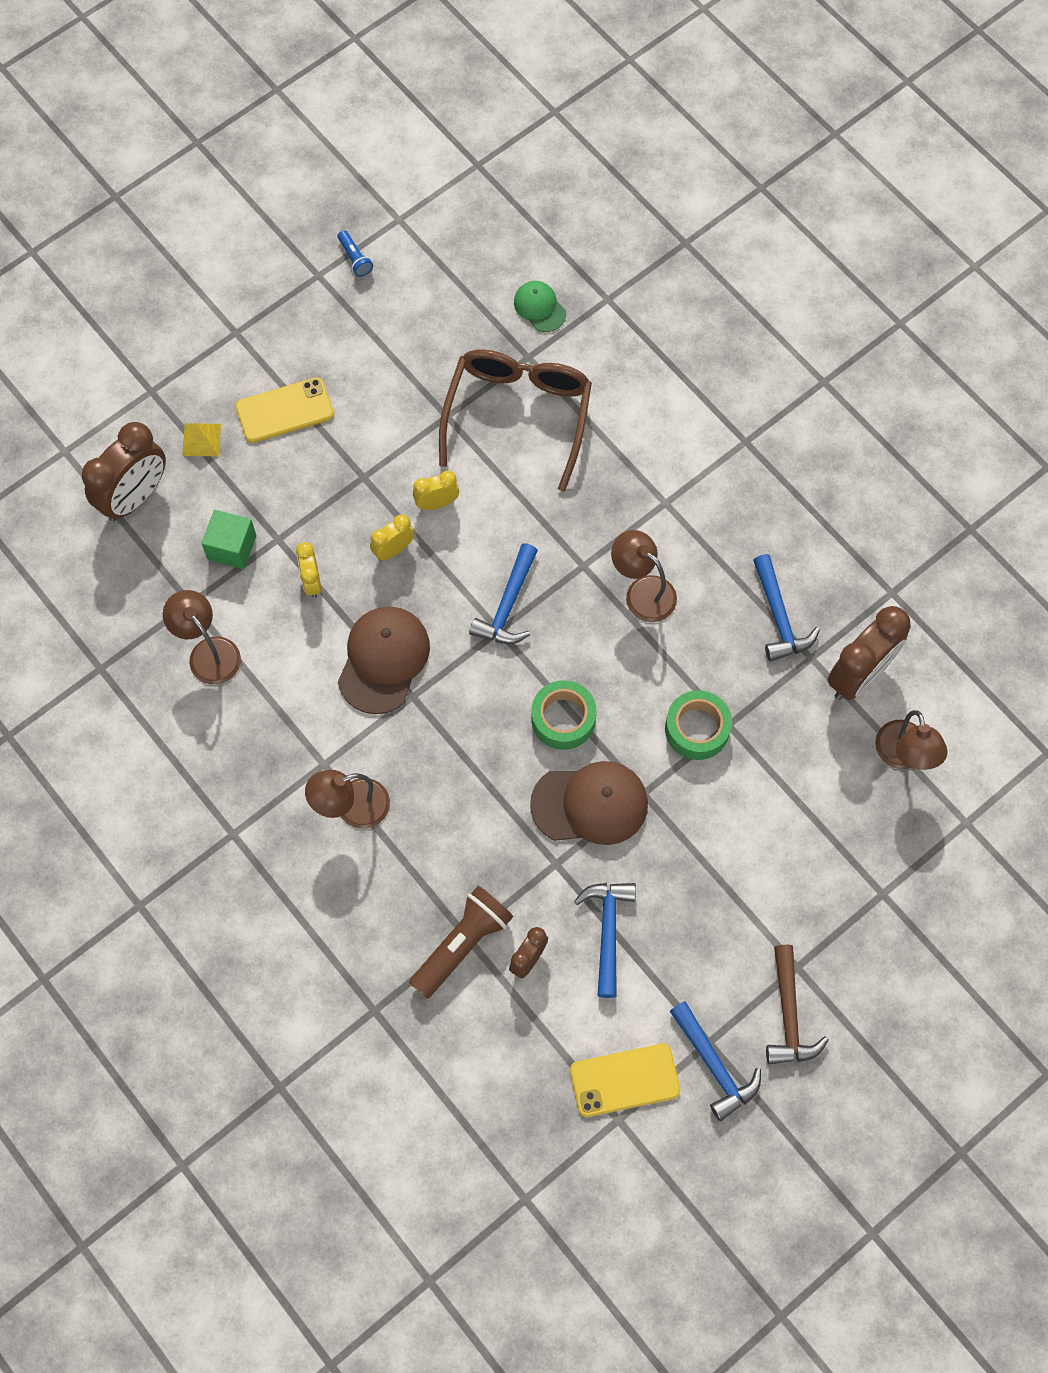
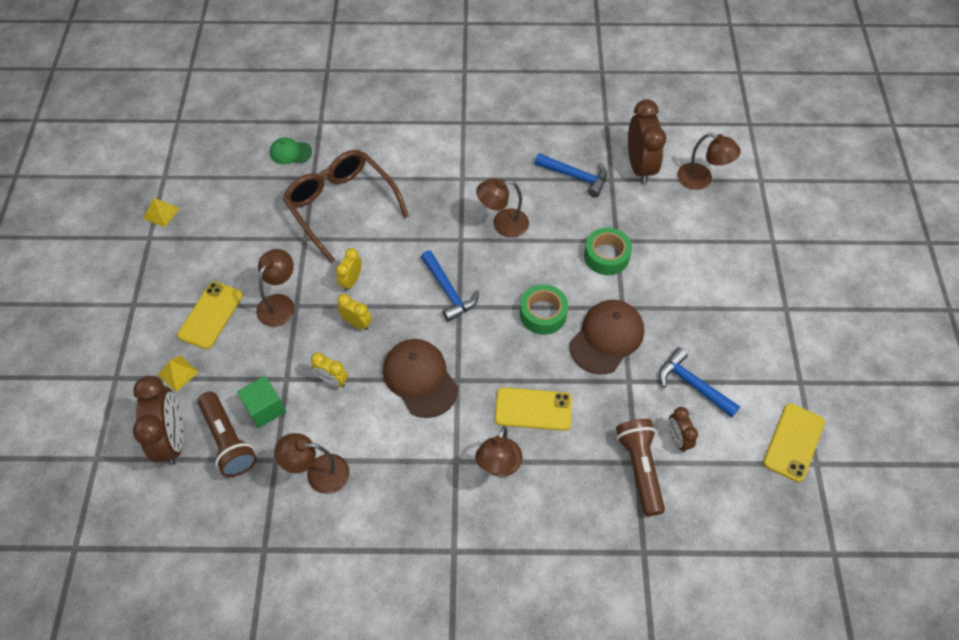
camera: 50 degrees left, 10 degrees down
(173, 545) = (228, 441): none -> brown flashlight
(352, 460) = (280, 303): none -> brown lamp
(355, 259) = (161, 213): blue flashlight -> yellow pyramid
(393, 550) = (357, 323): yellow clock -> yellow clock turned 120 degrees clockwise
(441, 793) = (533, 409): none -> yellow phone
(714, 1065) = (817, 390): blue hammer -> none
(788, 1015) = (812, 332): brown hammer -> none

